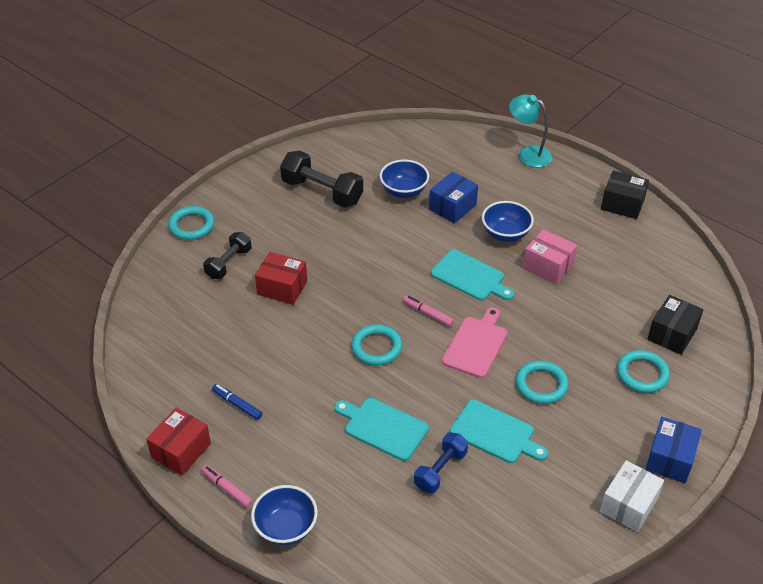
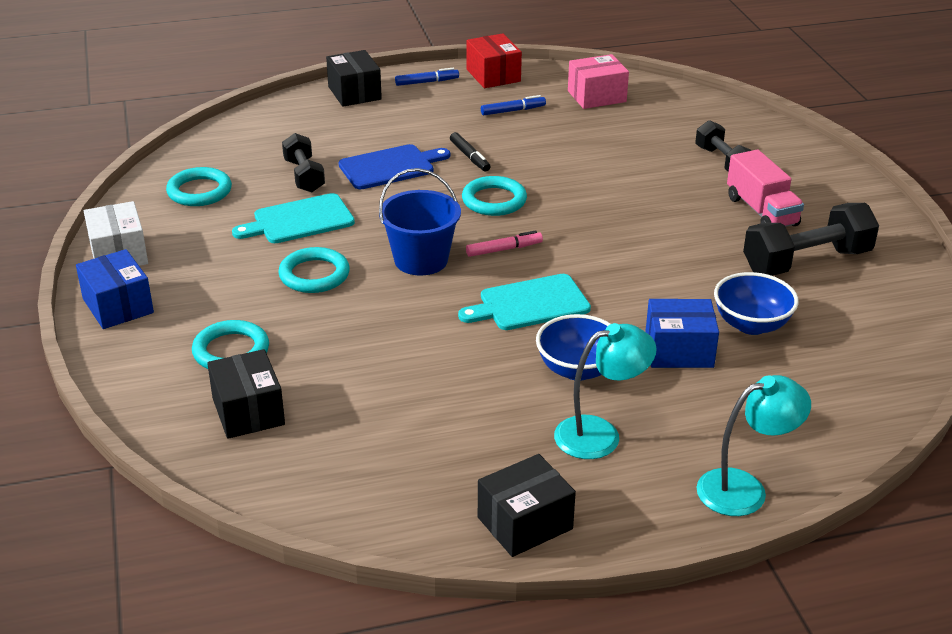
camera: 125 degrees right, 10 degrees down
(191, 225) = (814, 159): turquoise ring -> turquoise ring (199, 191)
(227, 489) = (427, 82): pink marker -> blue marker
(280, 226) = (761, 211): none -> pink truck
(282, 288) = (648, 179): red box -> none
(286, 528) = (354, 93): blue bowl -> black box
(330, 391) = (470, 157): none -> black marker
(383, 427) = (390, 167): turquoise cutting board -> blue cutting board
(440, 470) = (304, 176): blue dumbbell -> black dumbbell
(452, 207) = (679, 351): blue box -> blue box turned 75 degrees counterclockwise
(476, 345) = (421, 260): pink cutting board -> blue bucket
(543, 207) = (600, 434): none -> turquoise lamp
(548, 266) = (478, 374): pink box -> pink box (596, 96)

